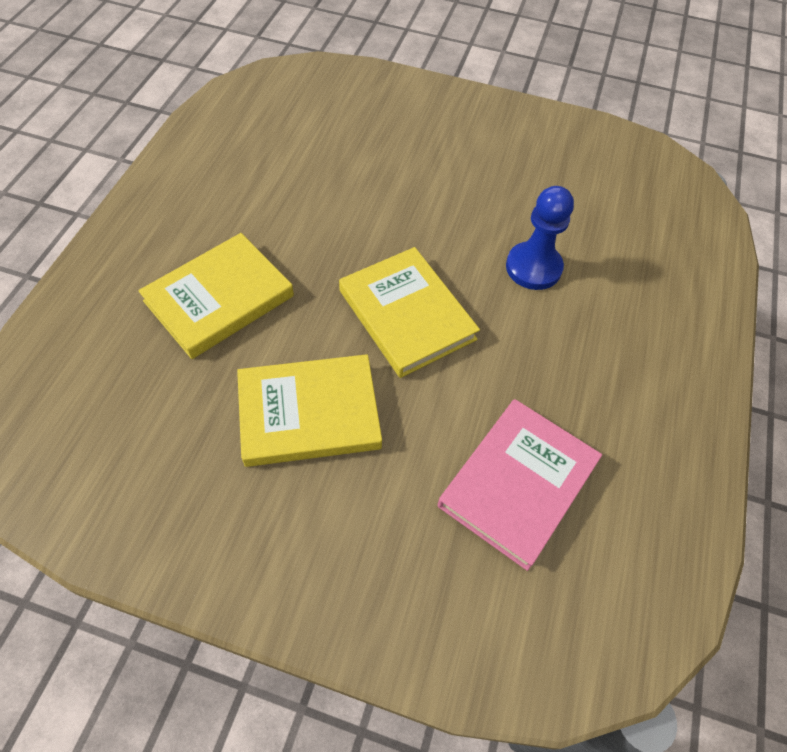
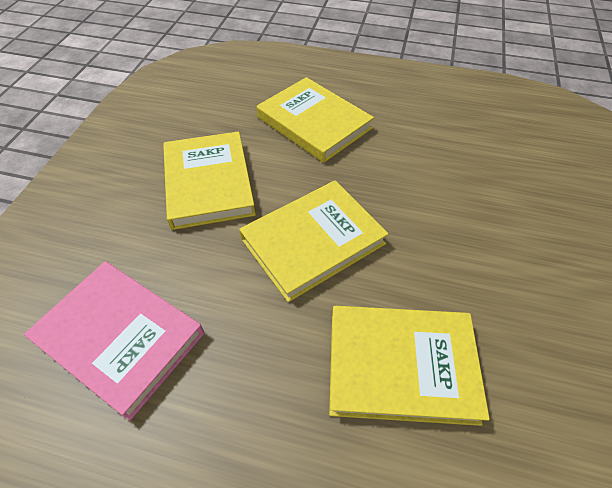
camera: 90 degrees right, 5 degrees down
(533, 267) = (401, 365): blue pawn -> yellow book

